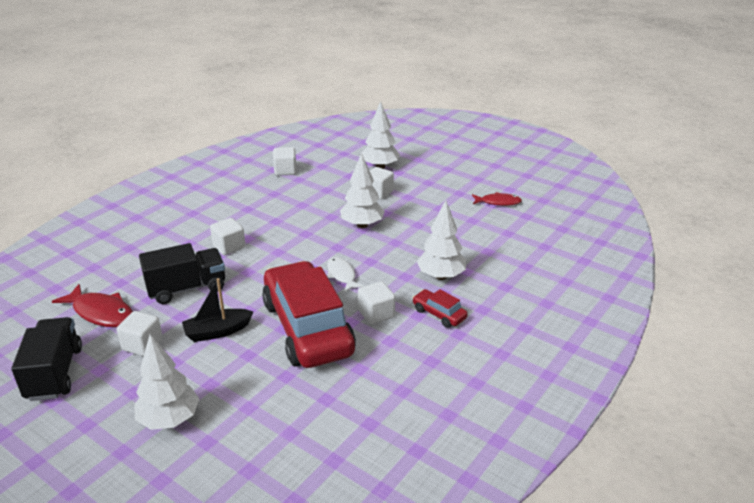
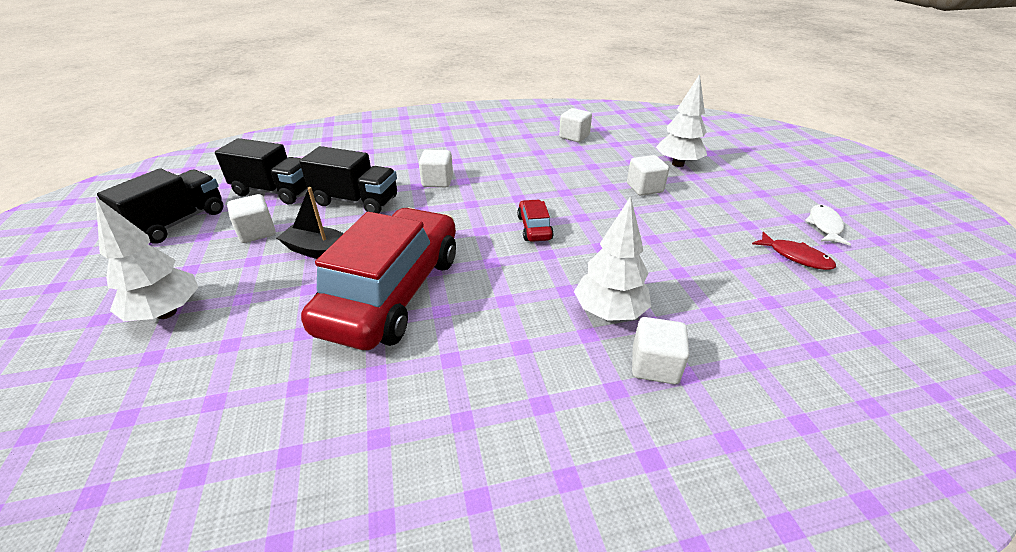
camera: 40 degrees right, 5 degrees up
(101, 313) = (275, 191): red fish -> black truck
(342, 275) = (498, 254): white fish -> white fish (824, 226)
(362, 225) = (586, 213): white tree -> none
(376, 314) = (477, 317): white cube -> white cube (654, 365)
(439, 314) = (549, 360): red car -> red car (534, 228)

